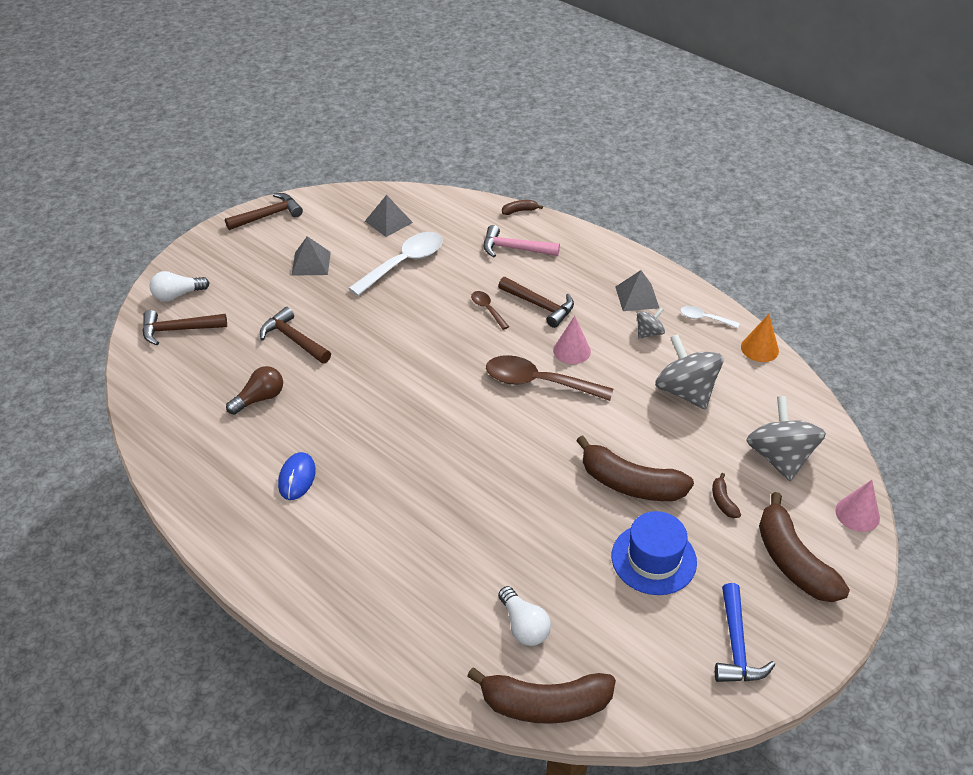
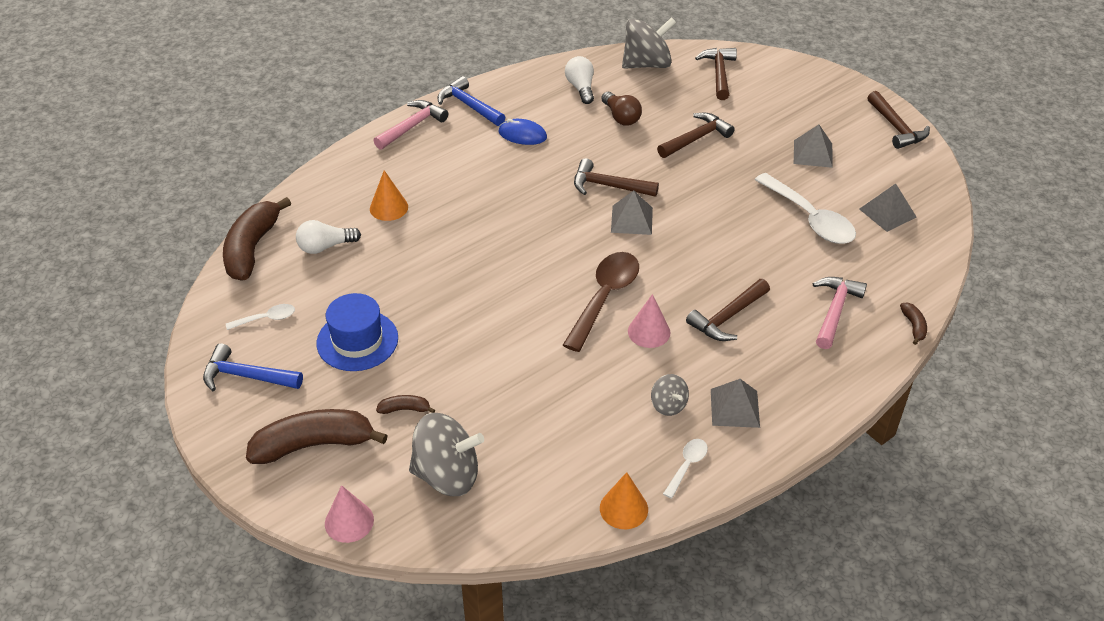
camera: 100 degrees right, 0 degrees up
(178, 295) = (768, 72): white light bulb -> white light bulb (581, 88)
(241, 538) = (469, 105): none -> blue hammer
(287, 589) = (412, 126): none -> pink hammer
(378, 396) = (608, 186): none -> brown hammer
(427, 374) = (632, 220): none -> grey pyramid
(444, 579) = (389, 207): none -> orange cone
(487, 309) = (726, 274): brown spoon -> none
(630, 483) = (450, 342): brown banana -> none
(651, 652) = (266, 319): none -> white spoon
(685, 391) = (566, 416): grey spinning top -> grey spinning top (647, 64)

